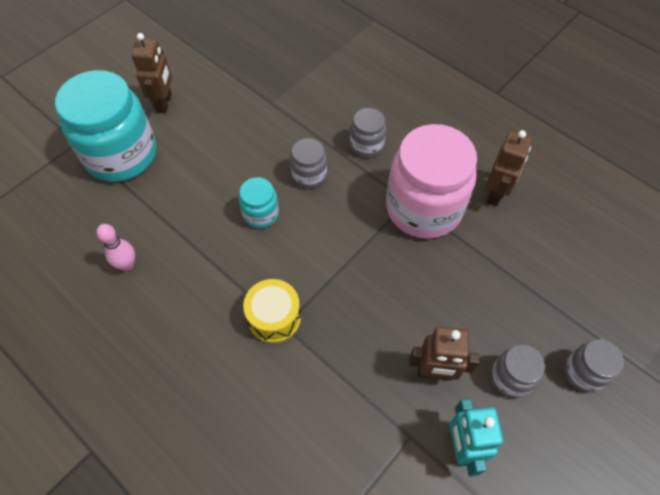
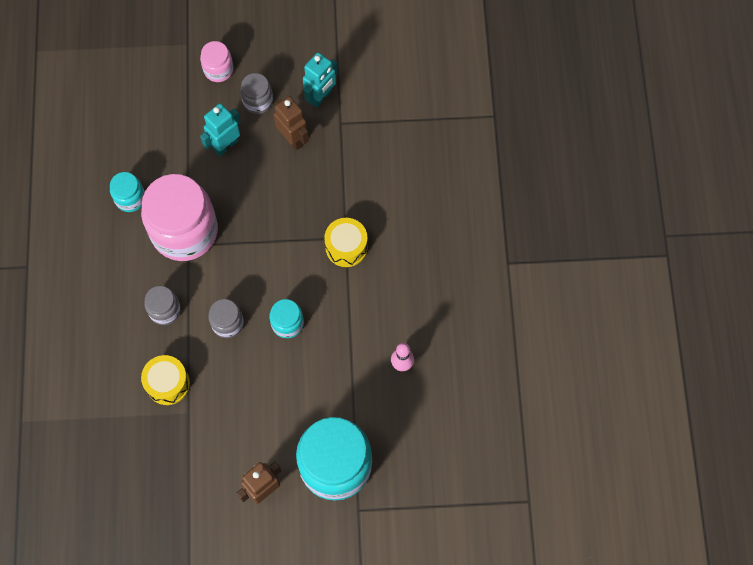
camera: 135 degrees left, 10 degrees up
(307, 107) = (168, 383): none -> yellow drum
(483, 306) = (225, 145): none -> turquoise robot
(495, 194) = (130, 198): brown robot -> turquoise jar
(584, 372) = (218, 69): grey jar -> pink jar

